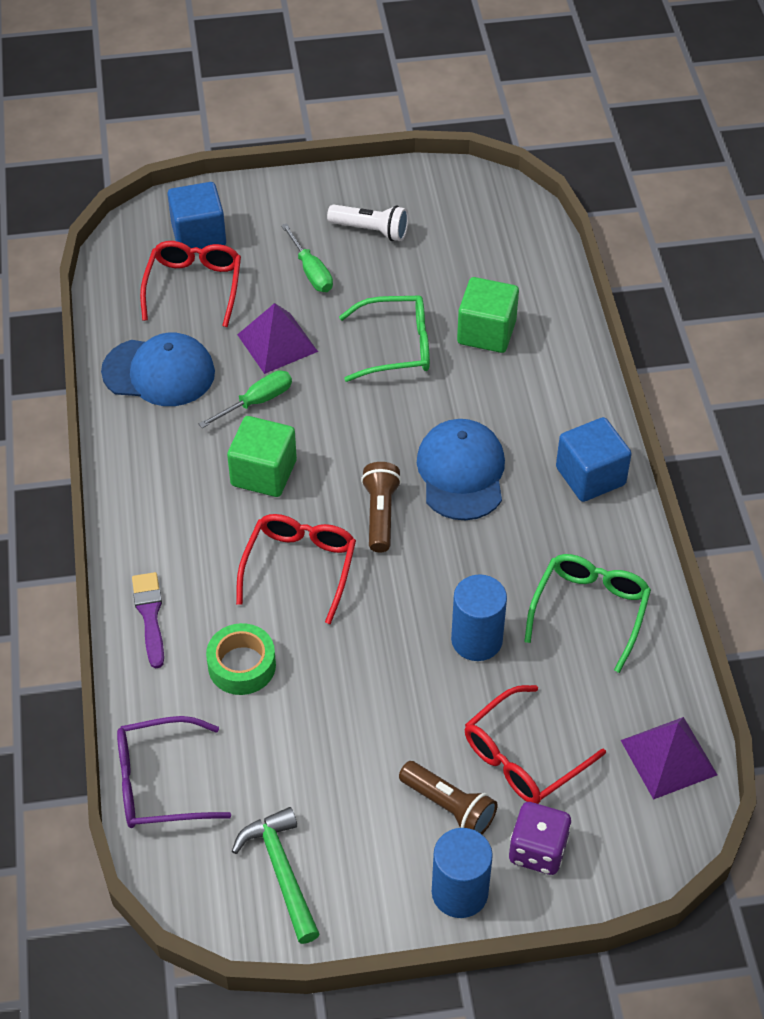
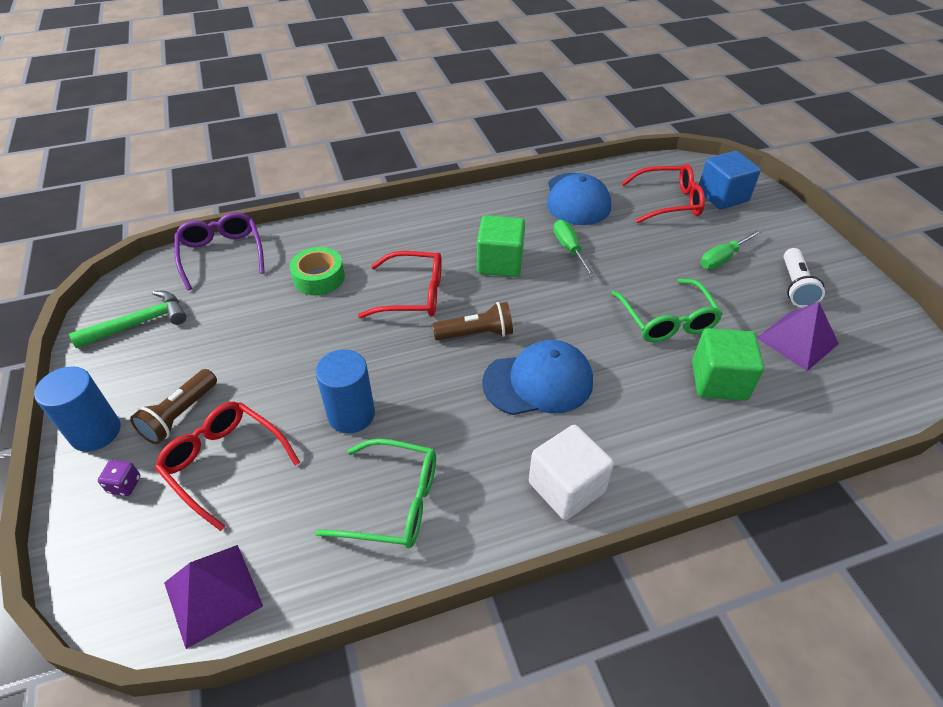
camera: 80 degrees right, 5 degrees down
(150, 615) = (359, 229): purple brush -> none
(257, 402) = (569, 249): green screwdriver -> green screwdriver turned 150 degrees counterclockwise
(277, 343) = (635, 251): purple pyramid -> purple pyramid (797, 341)
(537, 850) = (124, 485): purple dice -> purple dice, size x0.56
(590, 476) = (566, 487): blue cube -> white cube

